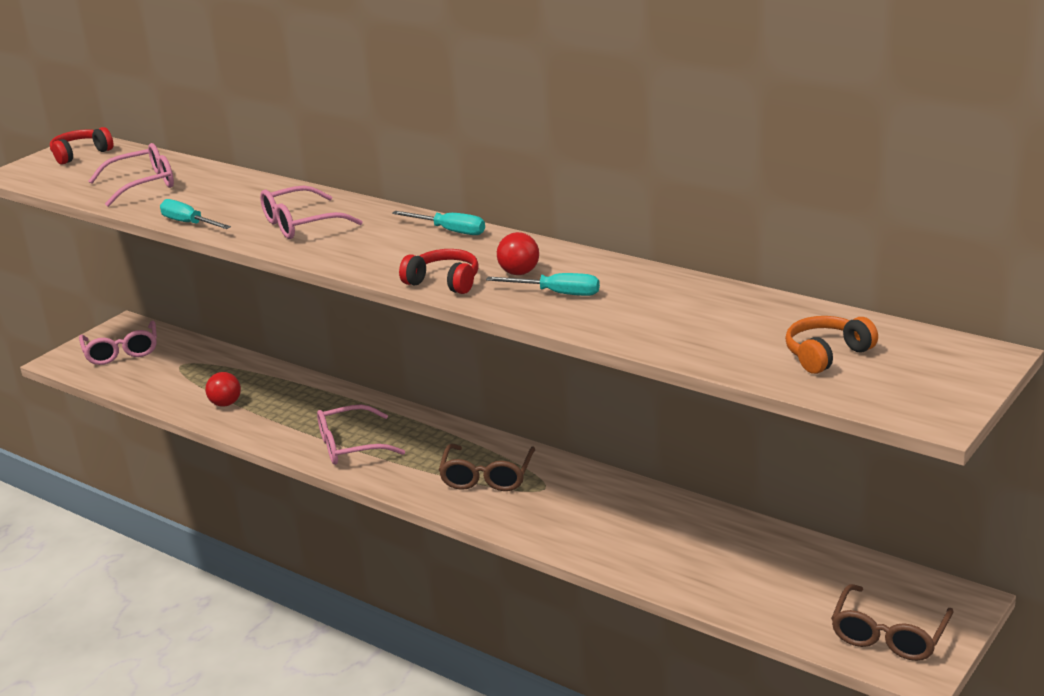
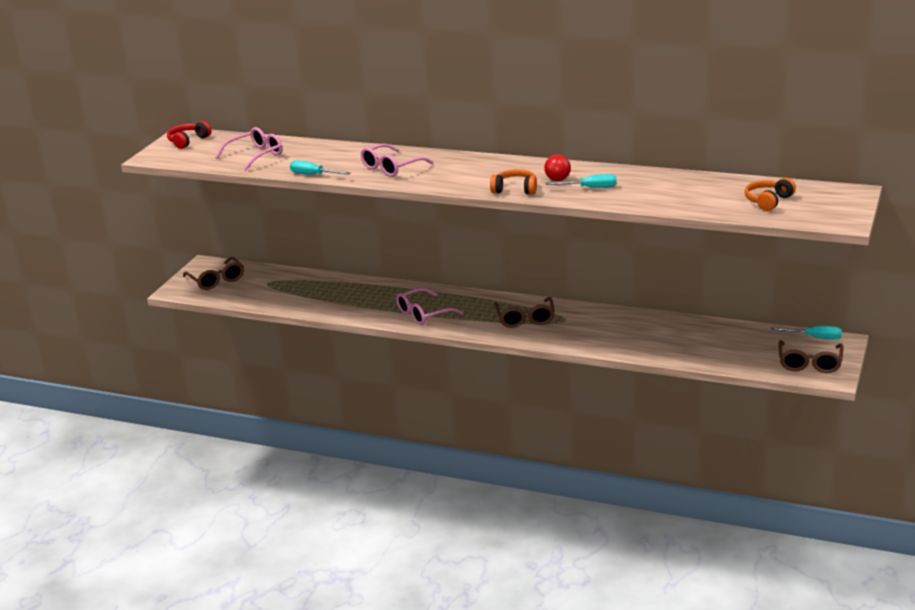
camera: 15 degrees left, 0 degrees up
(121, 352) = (216, 280): pink glasses -> brown glasses
(226, 404) = (318, 301): red ball -> none
(444, 282) = (515, 189): red headphones -> orange headphones
(450, 231) = (493, 161): turquoise screwdriver -> turquoise screwdriver (815, 337)

